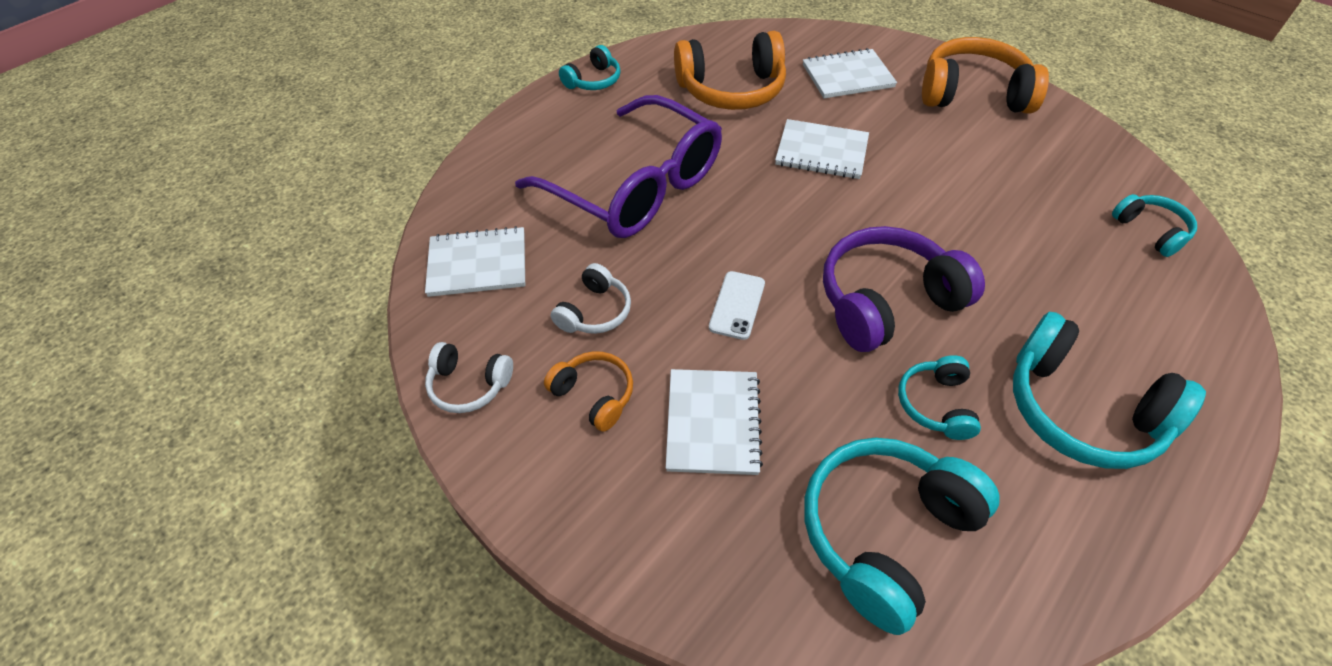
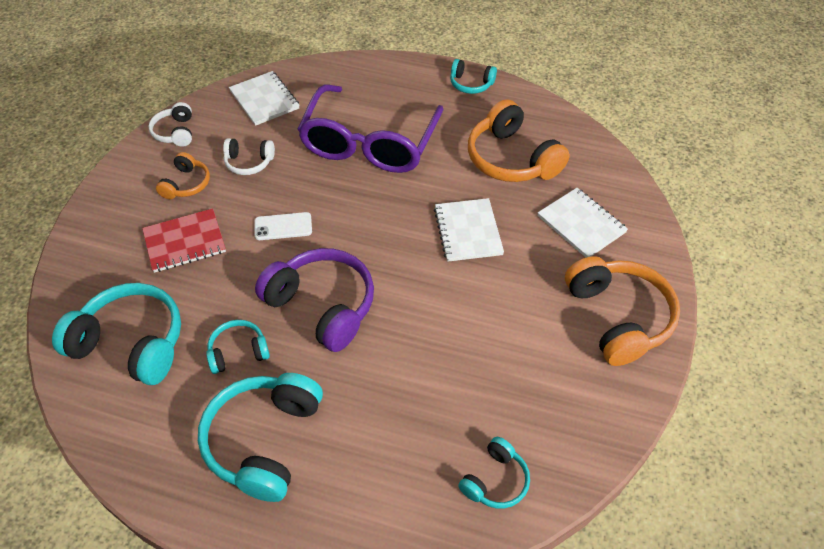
camera: 65 degrees right, 0 degrees up
(713, 423) = (185, 242): white notebook -> red notebook

